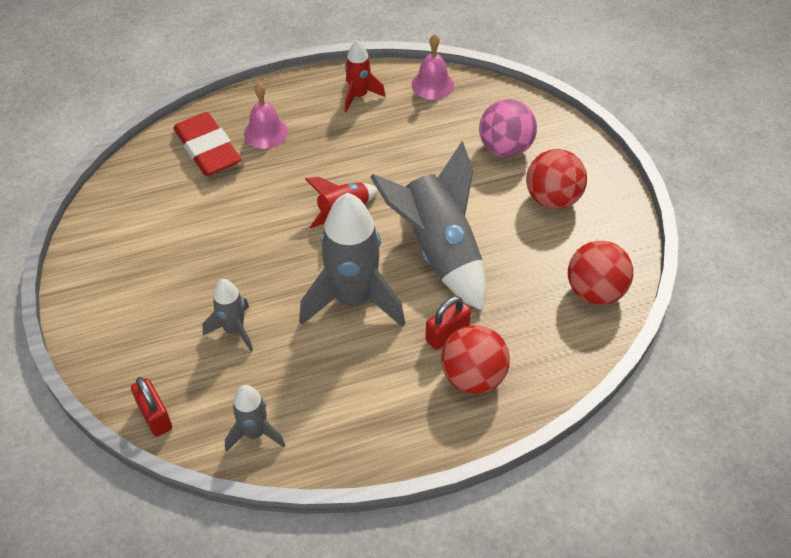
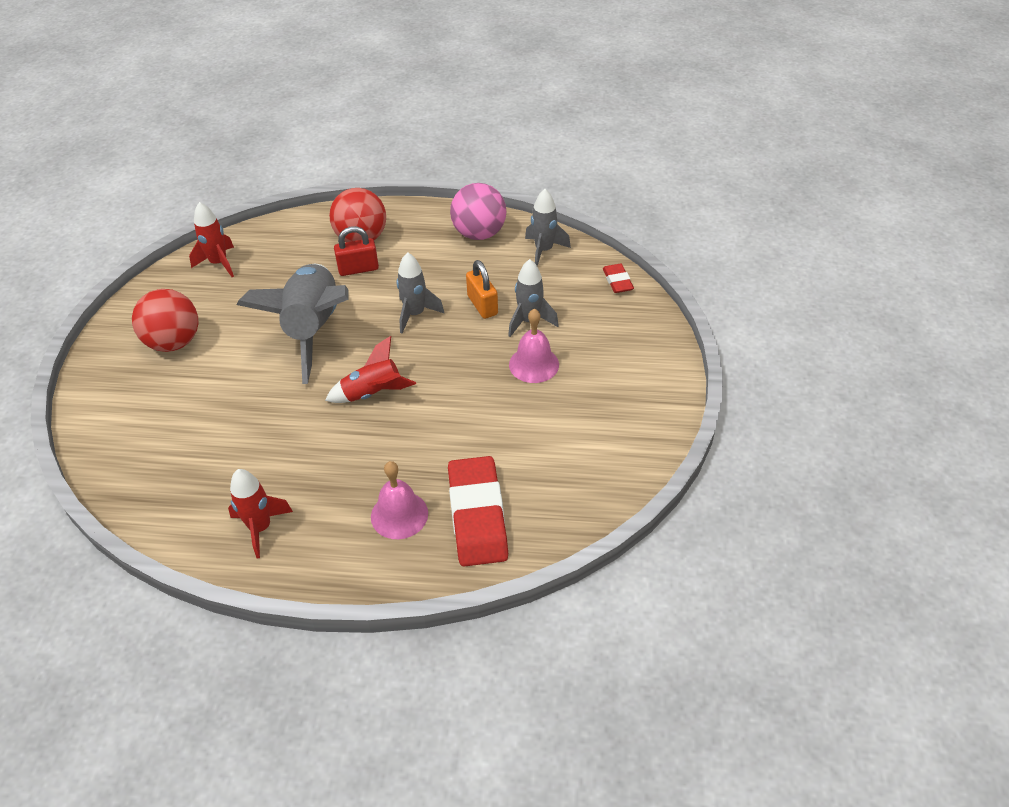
camera: 155 degrees left, 5 degrees down
(155, 416) = (617, 281): red padlock -> red eraser
(291, 333) = (482, 305): none -> orange padlock
(353, 300) = (415, 314): grey rocket -> grey rocket, size x0.52
(432, 84) = (165, 513): pink bell -> pink bell (534, 364)
(505, 148) = (165, 405): pink ball -> pink ball (479, 234)
(595, 291) = (219, 263): red ball -> red rocket

